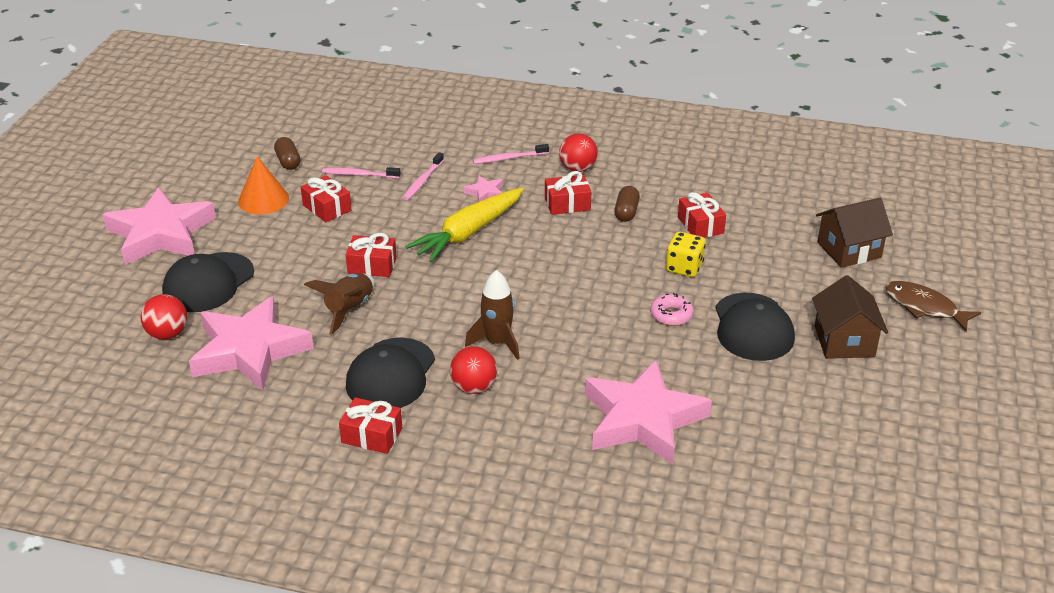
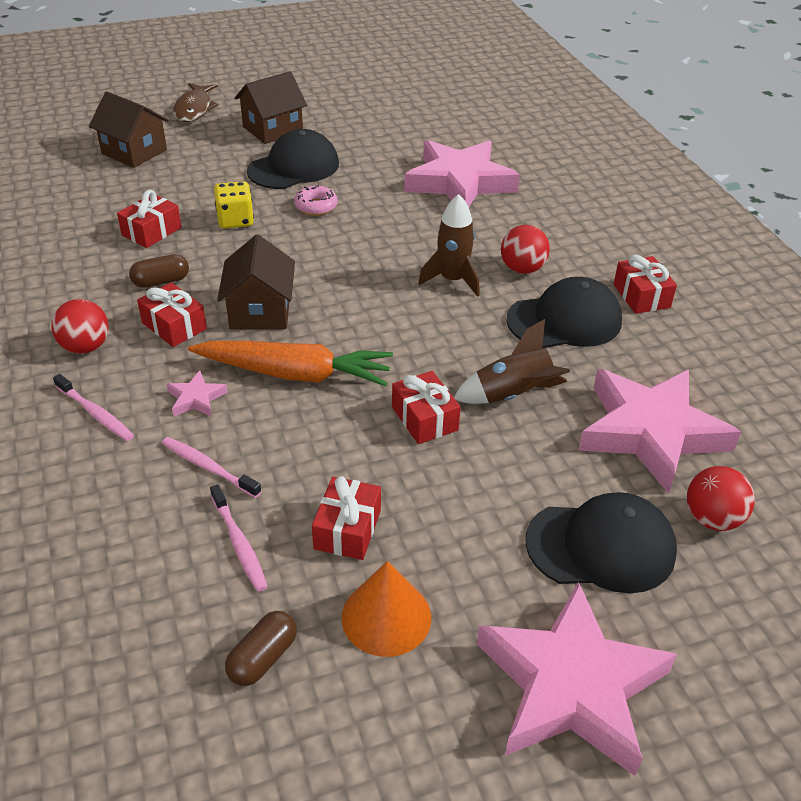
camera: 125 degrees left, 5 degrees up
(423, 181) = (209, 467): pink toothbrush -> pink toothbrush turned 135 degrees counterclockwise
(468, 233) = (295, 374): yellow carrot -> orange carrot
(549, 241) = (260, 311): none -> brown house

